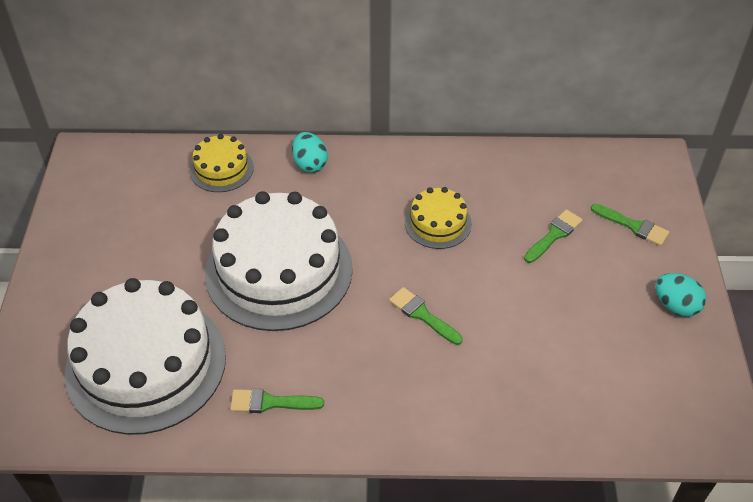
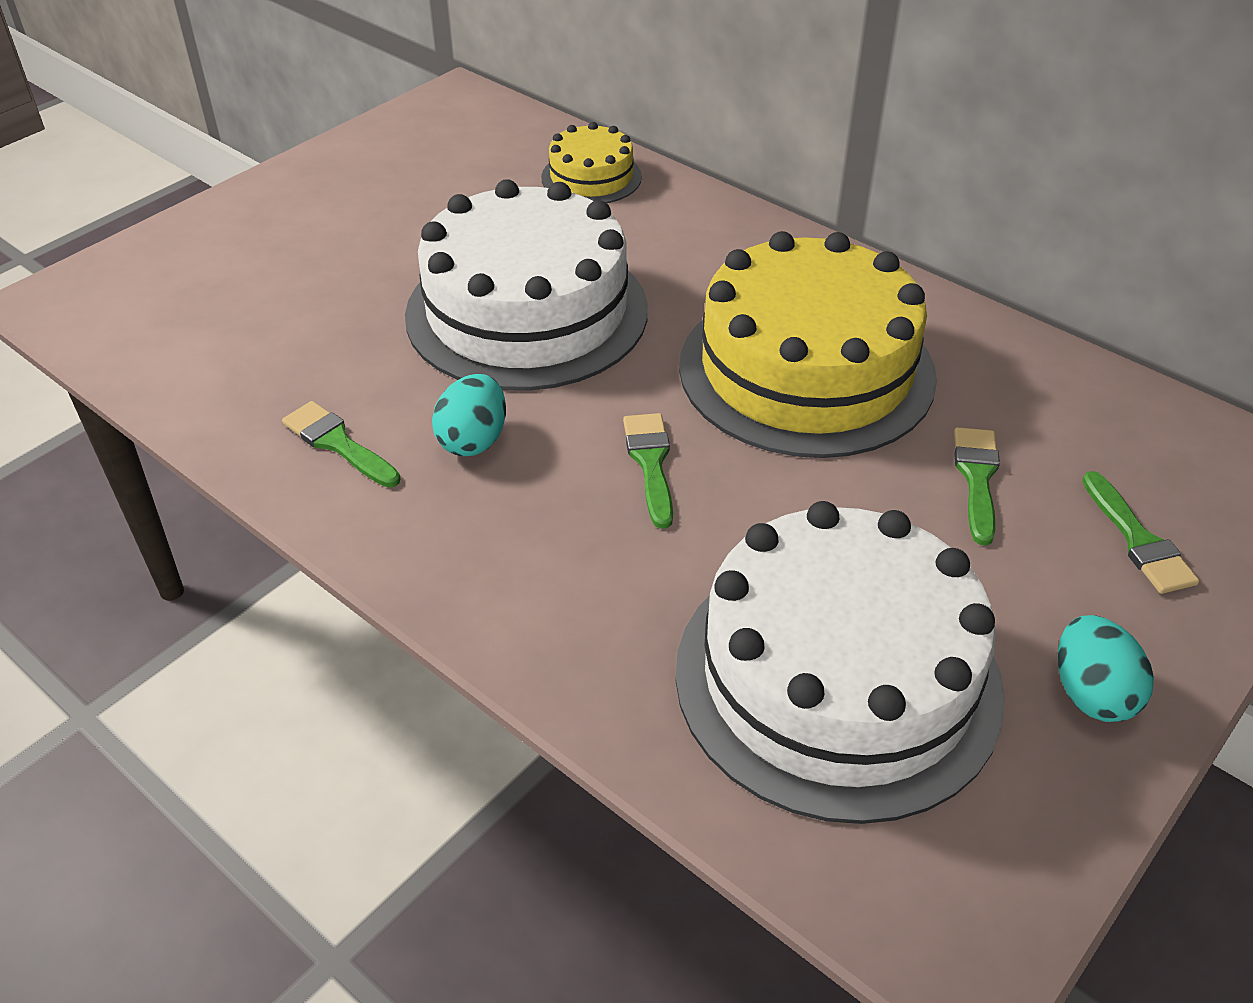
camera: 40 degrees right, 5 degrees down
(146, 364) = (261, 322): white cake -> white cake (837, 678)
(310, 164) = (708, 222): turquoise egg -> turquoise egg (473, 440)
(438, 223) = (806, 370): yellow cake -> yellow cake, size x2.11
(554, 235) = (977, 478): green brush -> green brush turned 75 degrees counterclockwise

